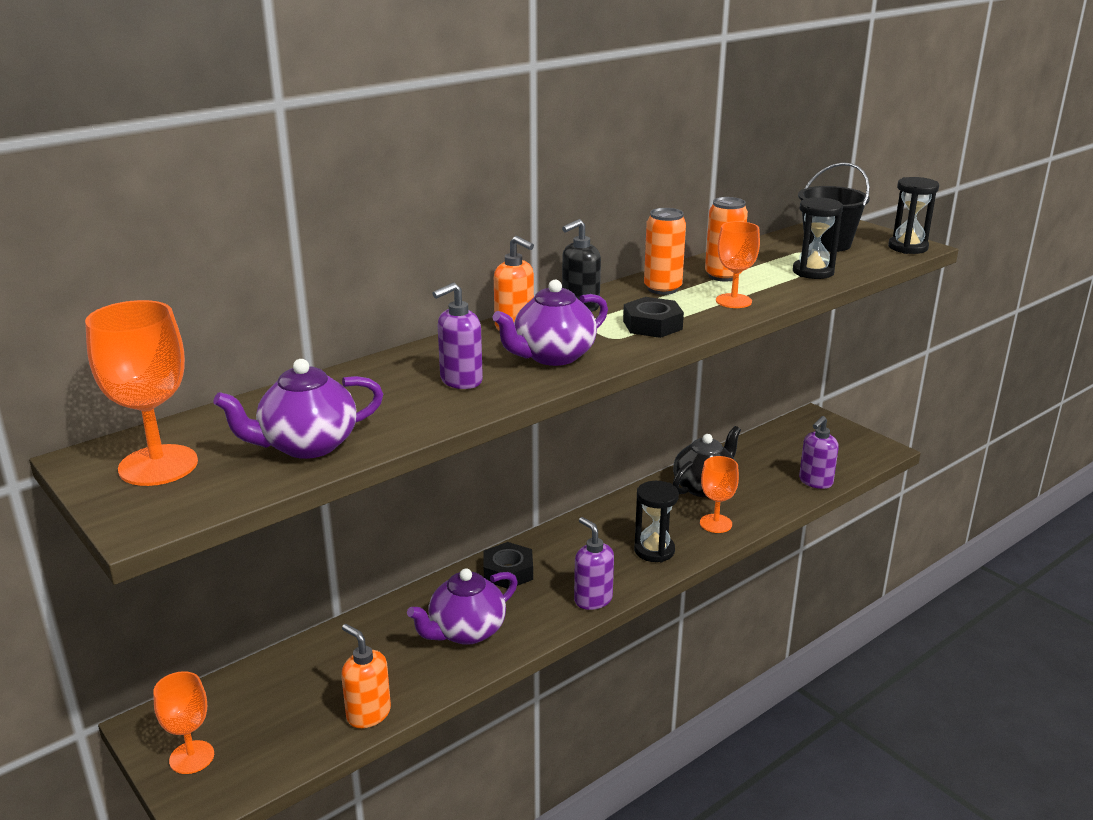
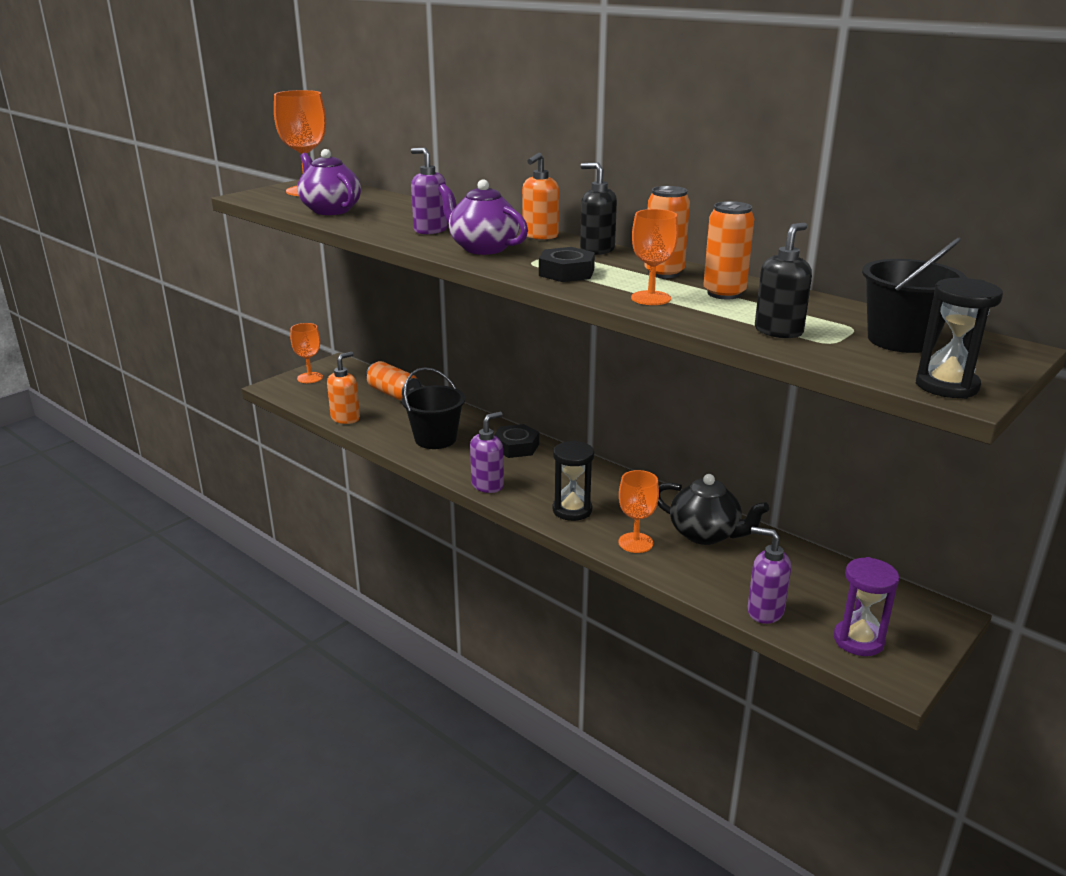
camera: 80 degrees right, 0 degrees up
(310, 663) = (394, 394): none -> orange can
(466, 631) = (435, 439): purple teapot -> black bucket
(813, 272) = (778, 331): black hourglass -> black soap dispenser
(846, 453) = (858, 640): none -> purple hourglass

